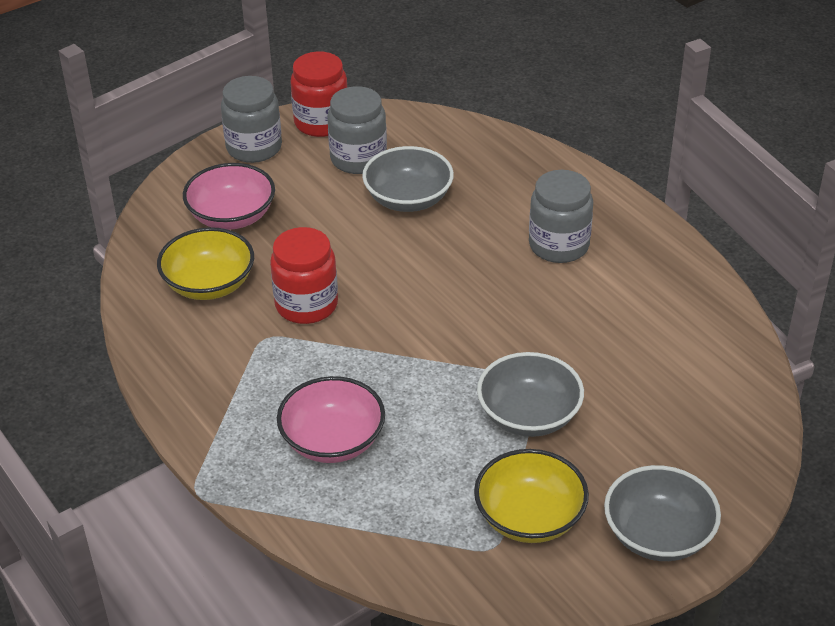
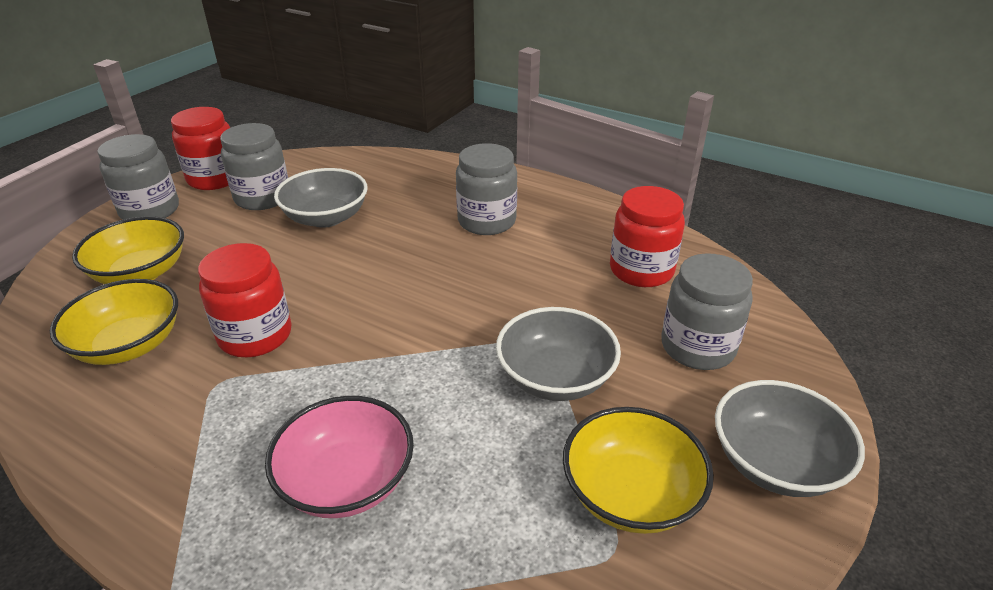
camera: 25 degrees left, 5 degrees down
(232, 216) = (141, 273): pink bowl -> yellow bowl
(669, 428) = (697, 347): none -> grey jar
(674, 342) = (641, 270): none -> red jar

